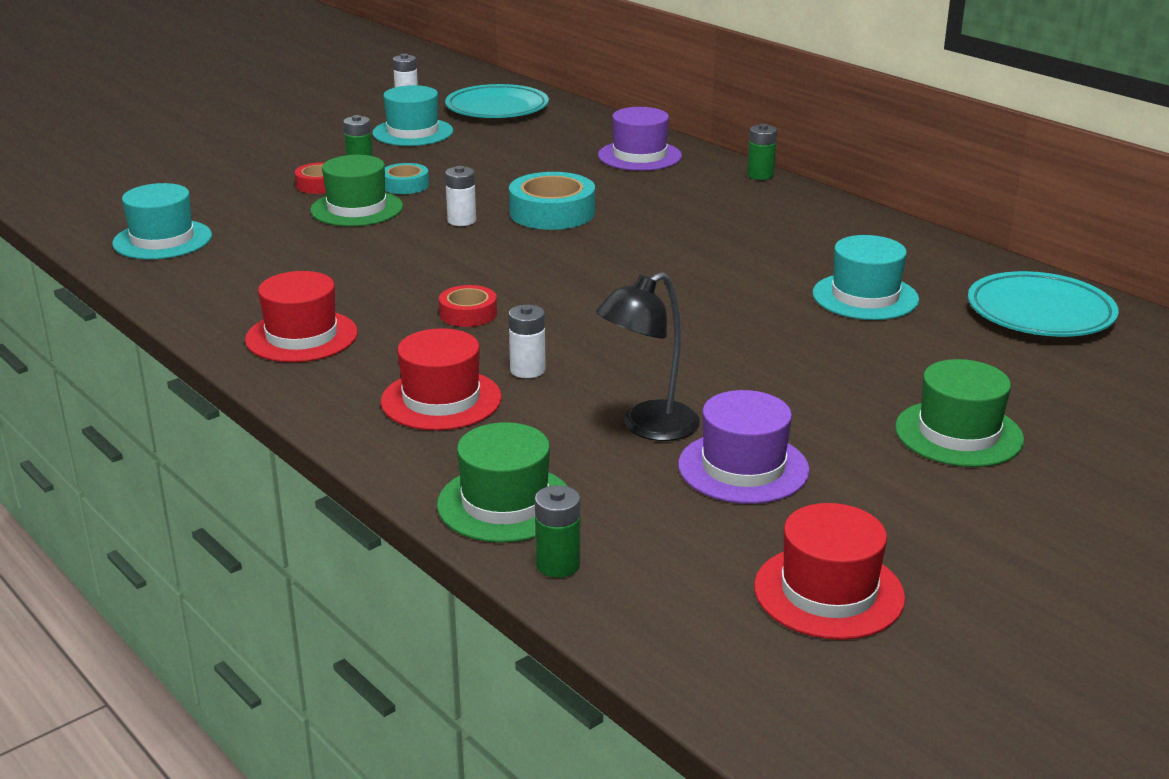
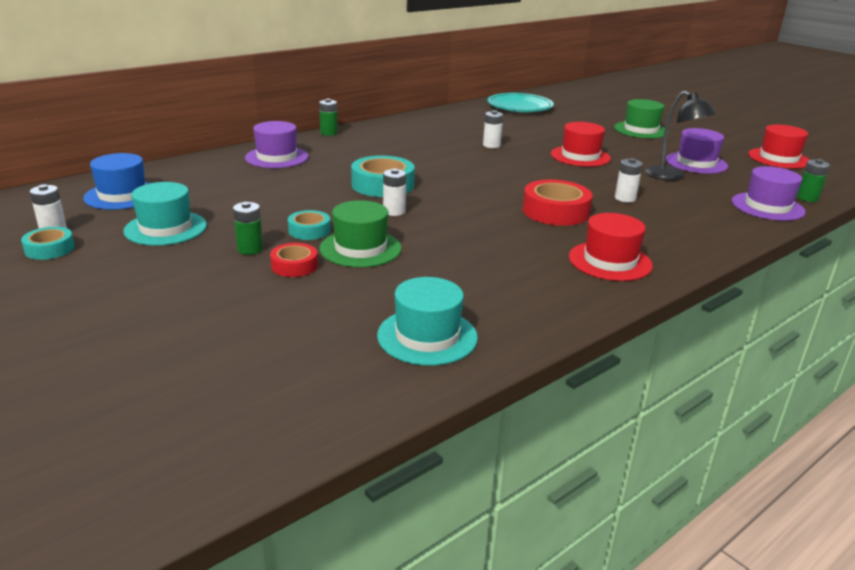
camera: 90 degrees left, 0 degrees up
(369, 104) = (49, 249): none -> turquoise tape
(441, 400) = (673, 219): red hat -> red hat (580, 156)
(468, 313) = (555, 211): red tape -> red tape, size x1.74
(497, 108) = (122, 195): turquoise plate -> blue hat
(505, 503) = (767, 206): green hat -> purple hat
(759, 280) = (491, 145): none -> white battery
(865, 297) = (508, 129): turquoise hat -> none

